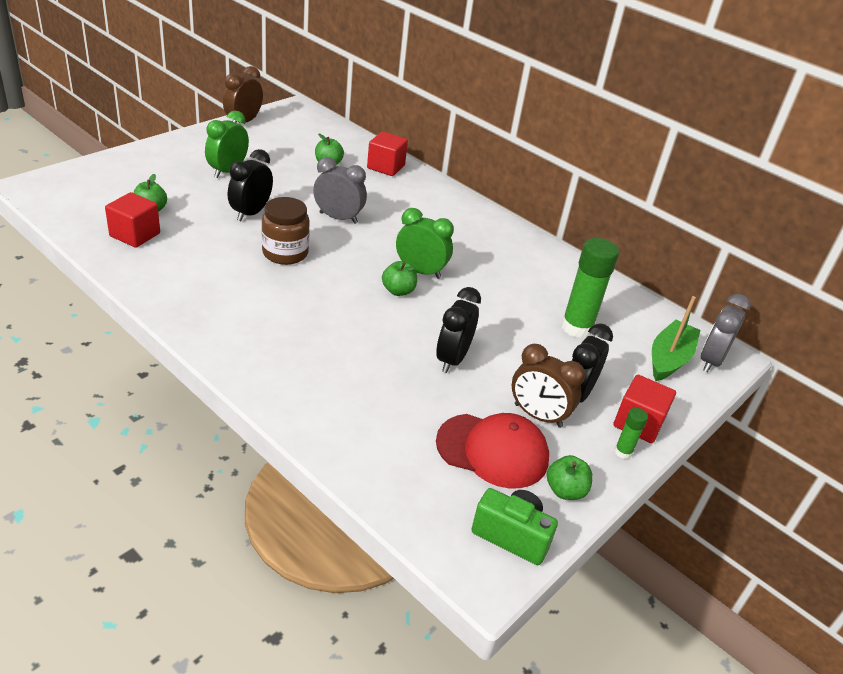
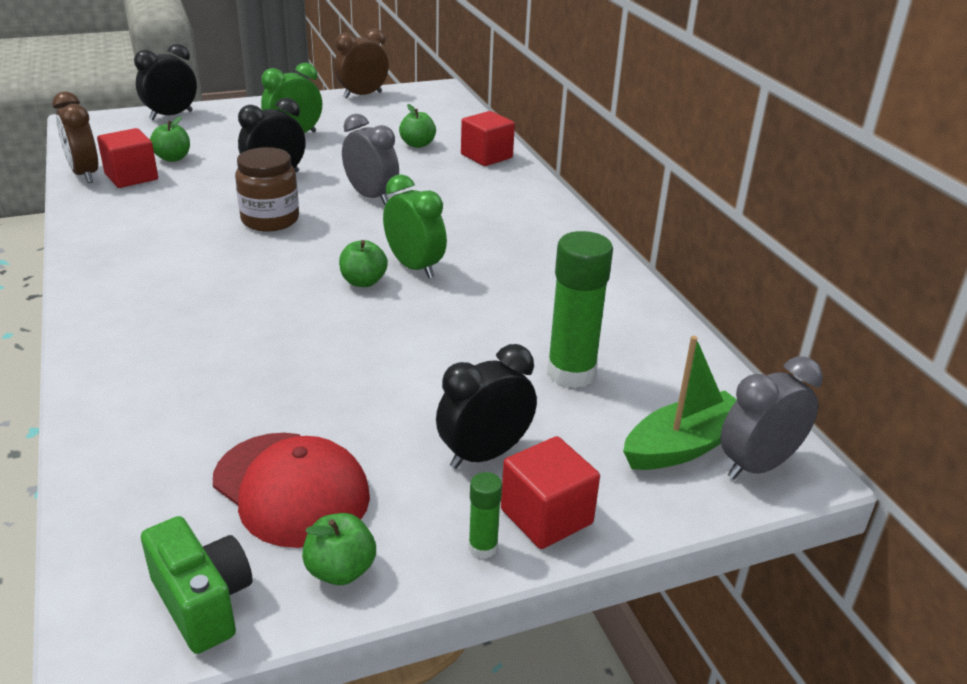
camera: 30 degrees right, 5 degrees down
(452, 359) = (352, 369): black clock -> black clock (171, 115)
(538, 415) = (400, 464): brown clock -> brown clock (84, 174)

